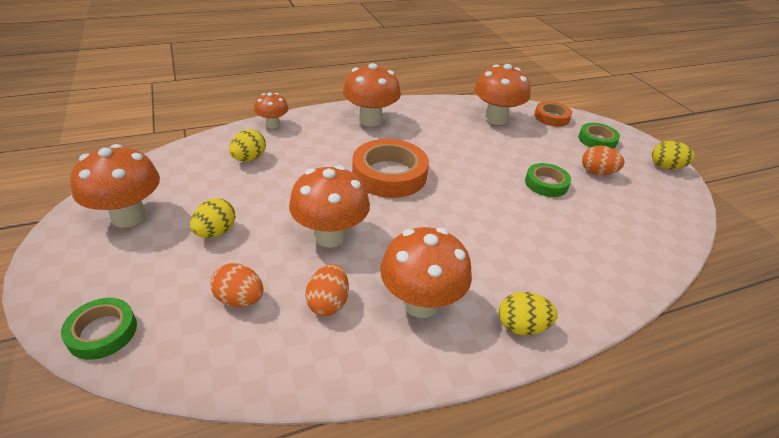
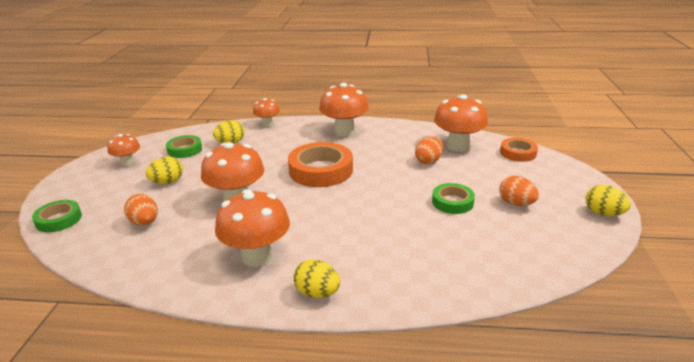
camera: 30 degrees right, 10 degrees down
(129, 216) = (127, 163): orange mushroom -> orange mushroom, size x0.57
(328, 303) = (195, 239): orange egg -> orange egg (428, 161)
(597, 140) = (547, 178): green tape -> green tape (184, 150)

